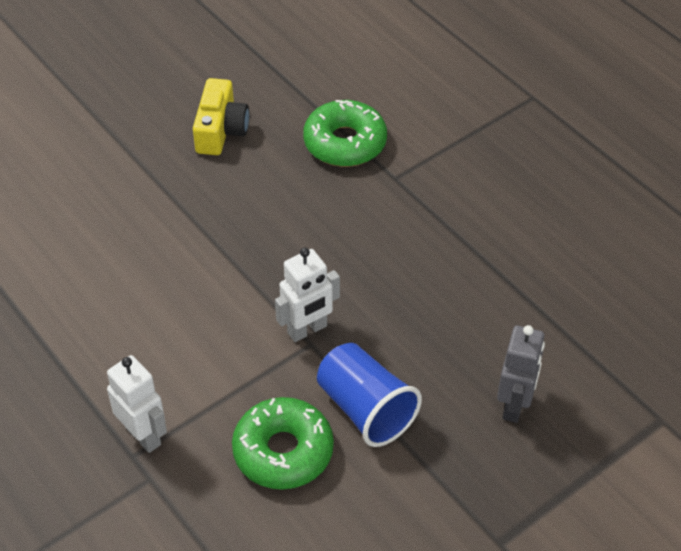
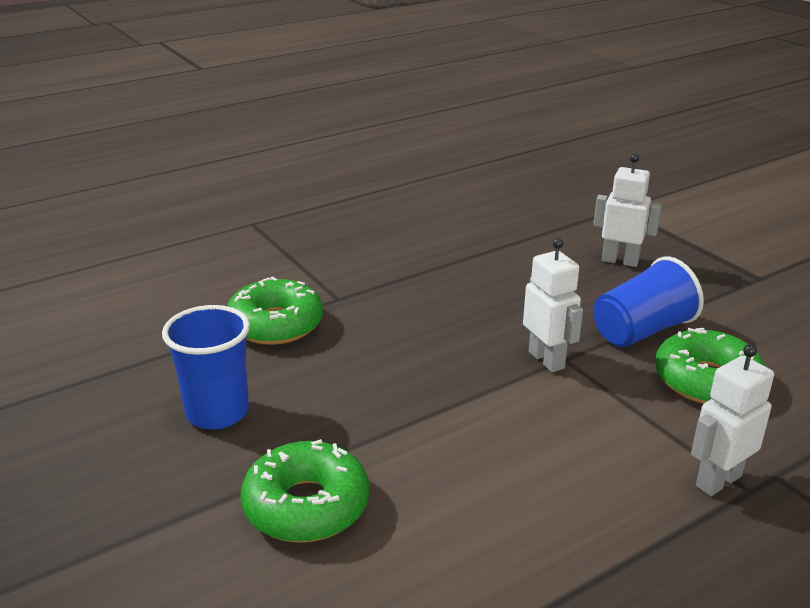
camera: 85 degrees left, 20 degrees down
(121, 192) = (306, 506): none -> green donut
(220, 130) = (217, 412): yellow camera -> blue cup
(514, 405) = (620, 261): grey robot -> white robot

